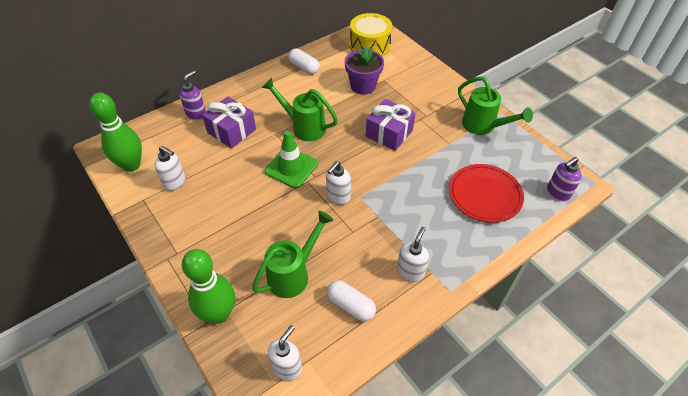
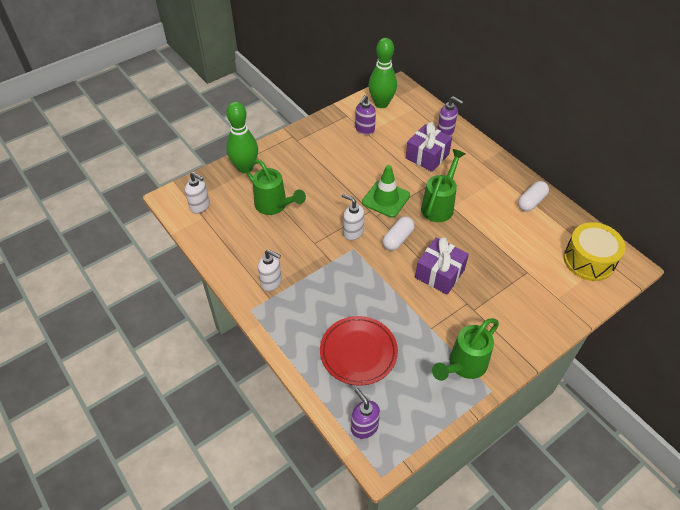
camera: 90 degrees right, 0 degrees up
(175, 182) = (364, 130): white soap dispenser -> purple soap dispenser
(350, 305) = (243, 241): white capsule -> white capsule (398, 239)
(363, 86) = (512, 252): purple flower pot -> none

